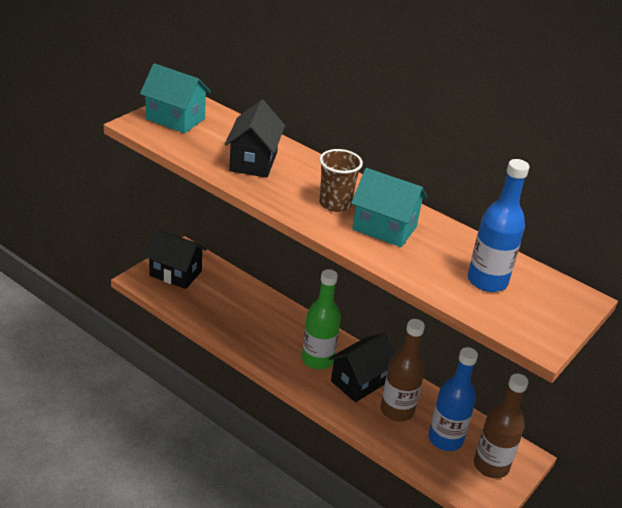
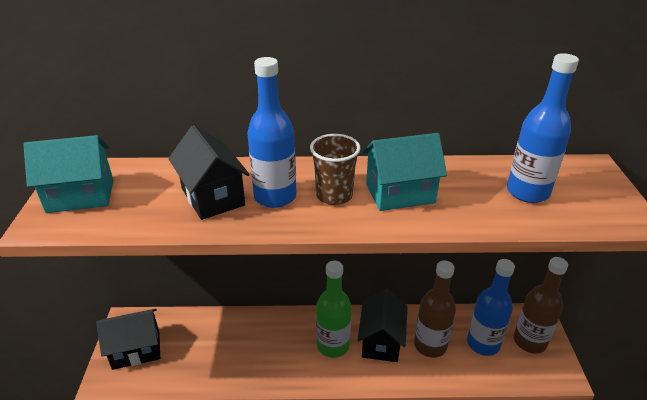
camera: 35 degrees left, 0 degrees up
(294, 183) = (275, 197): none -> blue bottle

